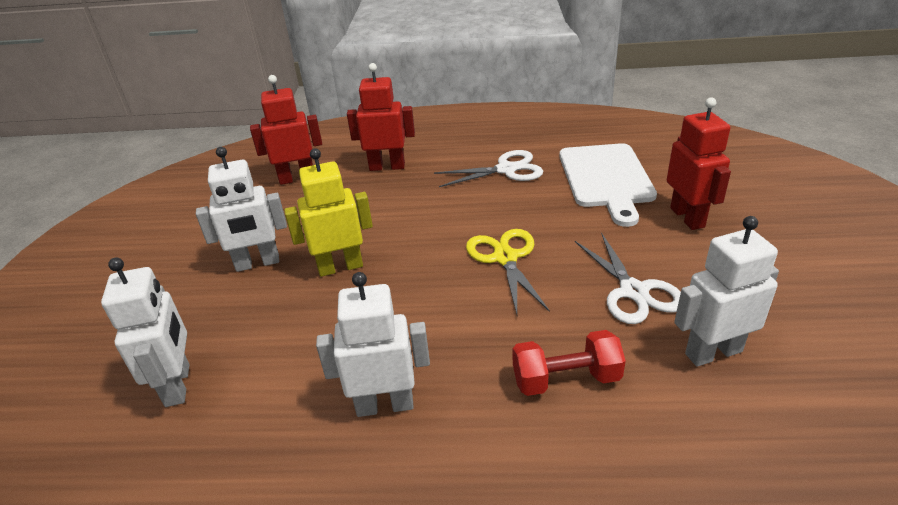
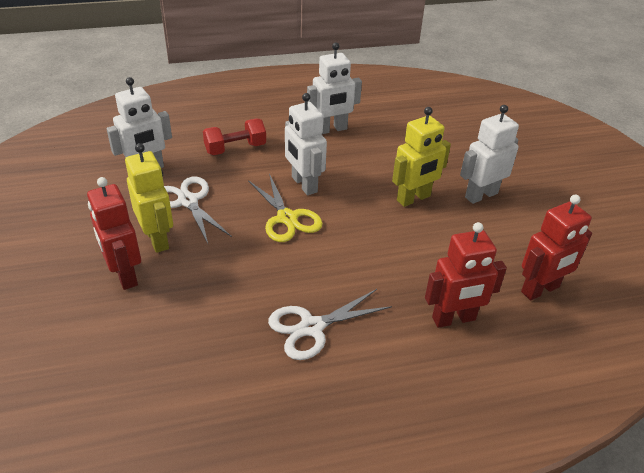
camera: 160 degrees right, 5 degrees up
(178, 385) = (451, 126): white robot -> white robot (304, 185)
(606, 178) = (196, 323): white cutting board -> none
(662, 248) = (157, 239): none -> yellow robot

